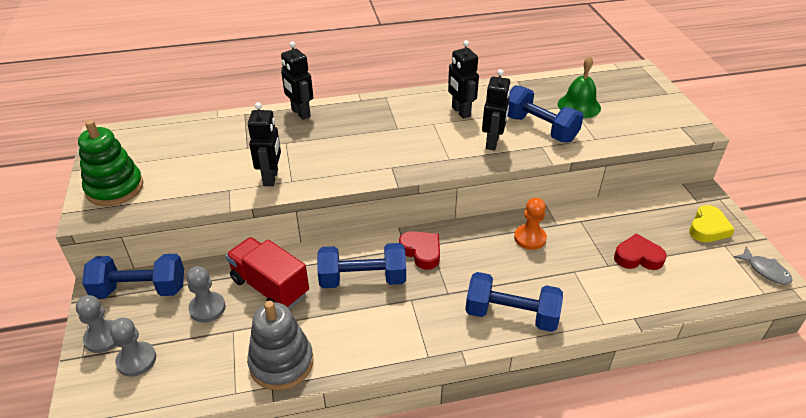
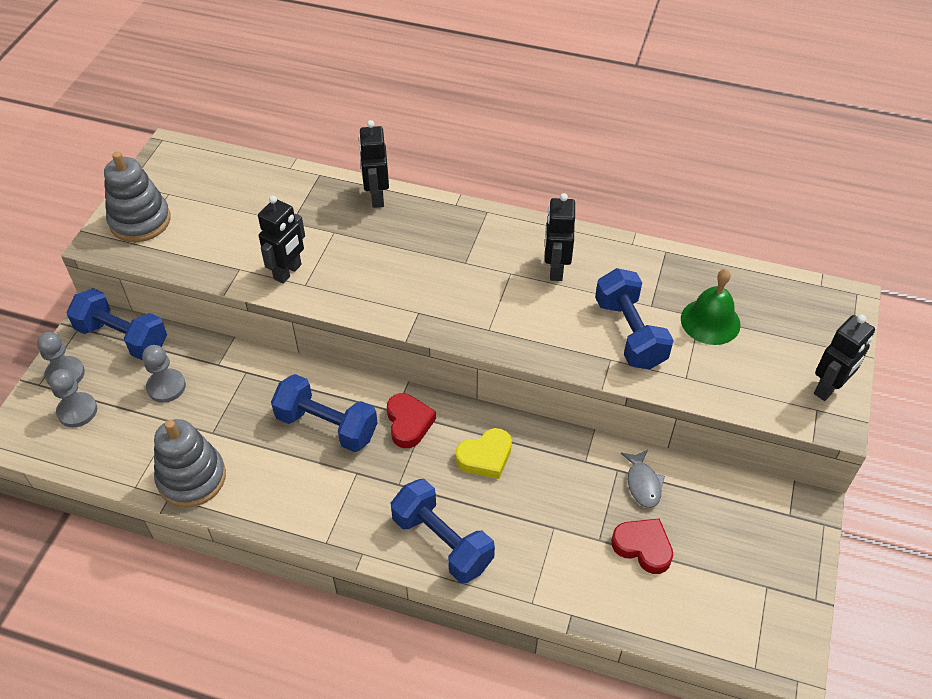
camera: 30 degrees right, 10 degrees up
(115, 188) = (140, 221): green stacking toy -> grey stacking toy
(270, 287) = (235, 391): red truck -> none
(492, 143) = (556, 329): black robot -> black robot (828, 388)
(530, 238) = (538, 463): orange pawn -> none
(708, 228) = (767, 555): yellow heart -> yellow heart (485, 457)
(765, 270) = (785, 643): grey fish -> grey fish (643, 484)

